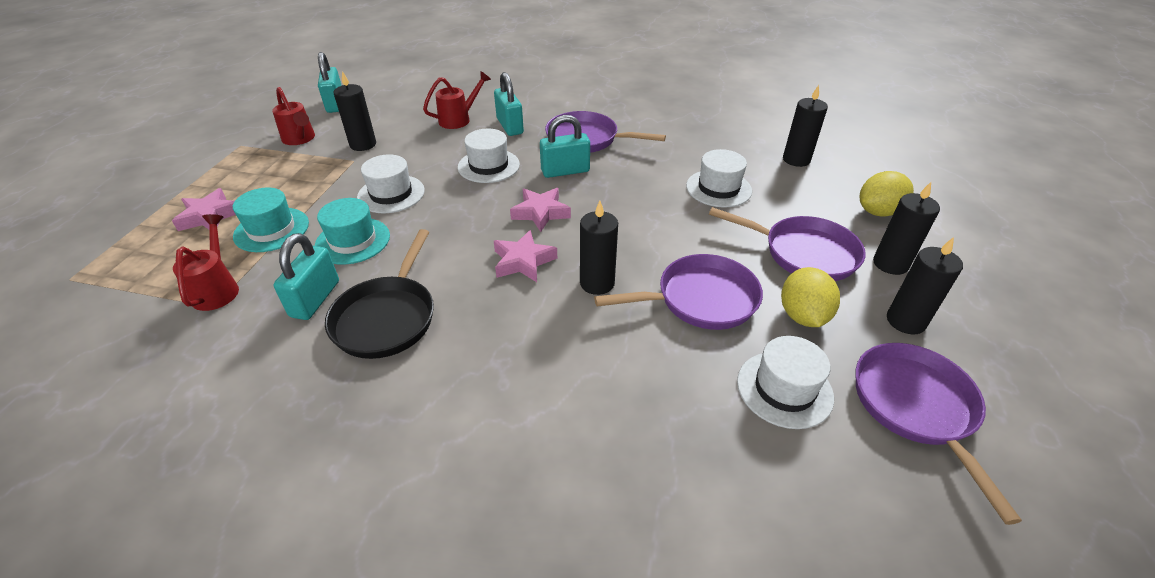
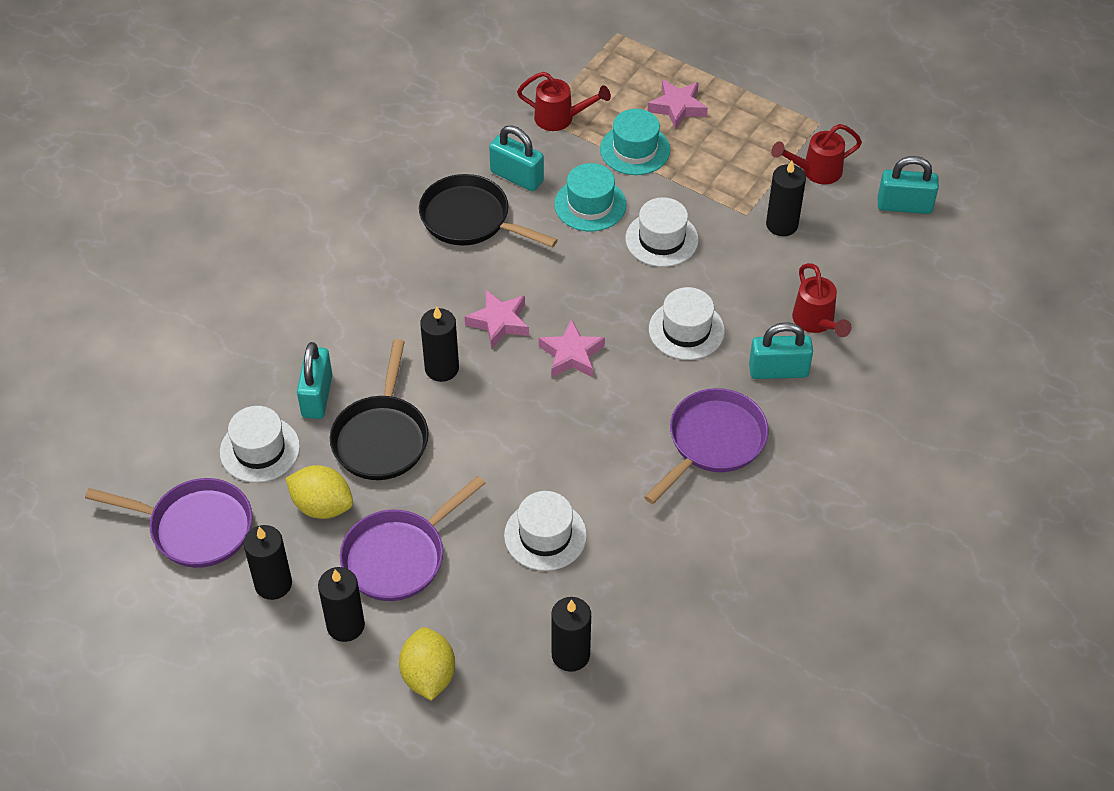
camera: 110 degrees right, 10 degrees up
(565, 171) = (645, 398): turquoise padlock -> turquoise padlock (317, 396)
(700, 299) = (381, 438): purple pan -> black pan

